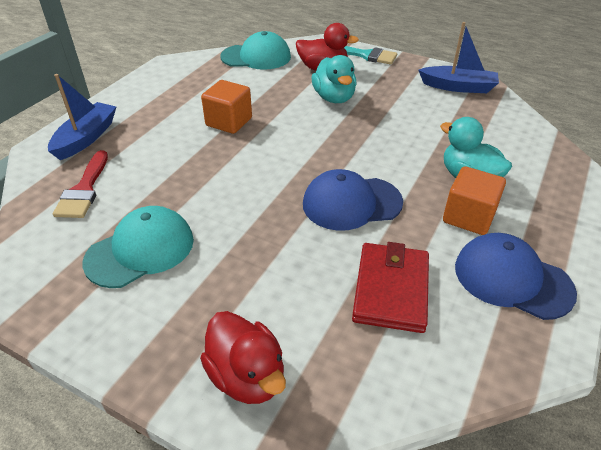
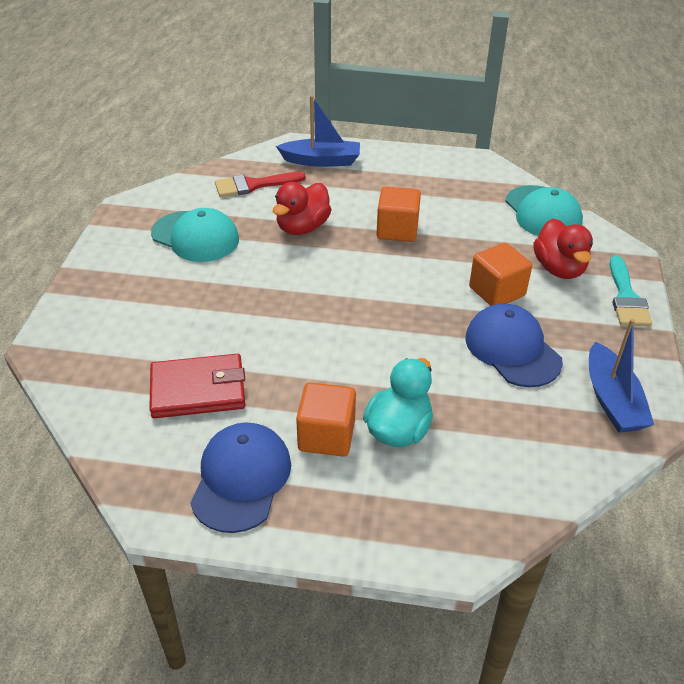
camera: 70 degrees right, 0 degrees up
(247, 376) = (88, 326): red duck -> red duck (302, 227)
(334, 98) = (497, 291): turquoise duck -> orange cube
(351, 203) = (308, 342): blue cap -> blue cap (512, 349)

